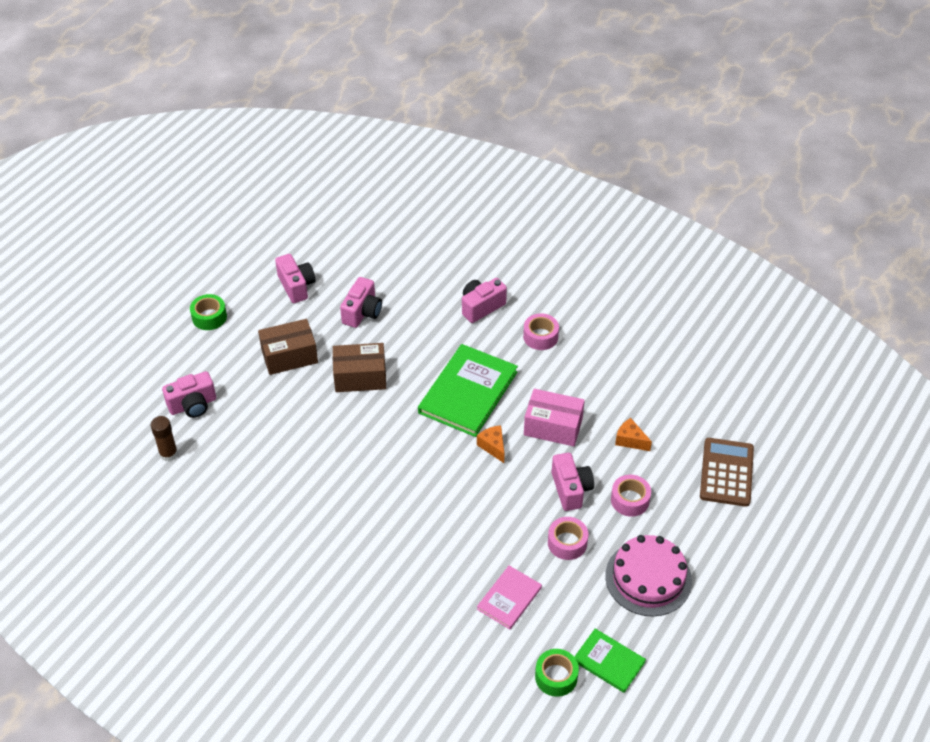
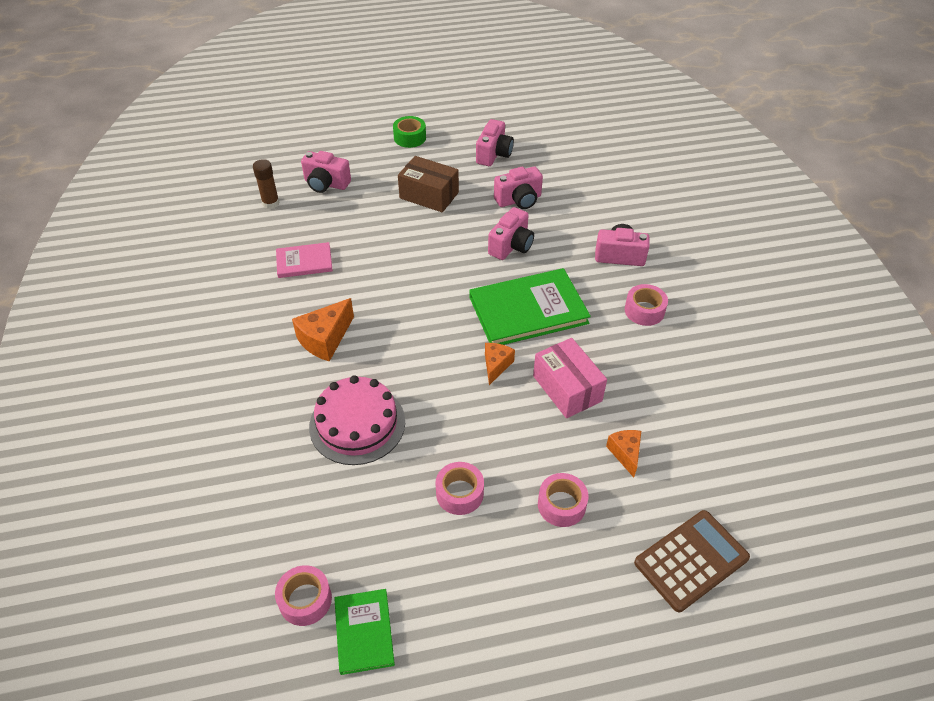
camera: 45 degrees right, 0 degrees up
(357, 520) = (325, 339): none -> orange cheese
(360, 377) = (460, 242): brown box -> none
(509, 598) = (354, 496): pink book -> pink book (304, 262)
(556, 677) = (305, 600): green tape -> pink tape
(571, 489) = (519, 451): pink camera -> pink camera (511, 246)
(648, 578) = (493, 590): pink cake -> pink cake (357, 424)

